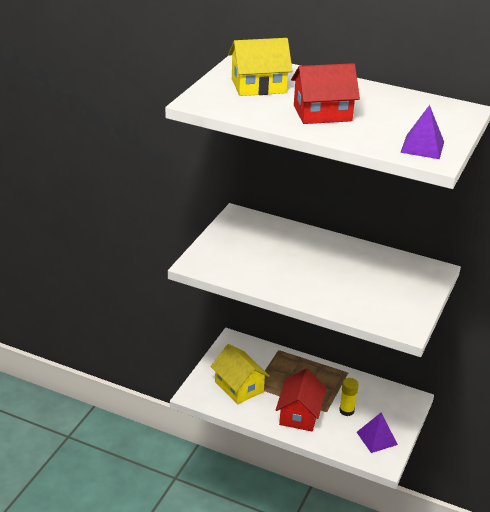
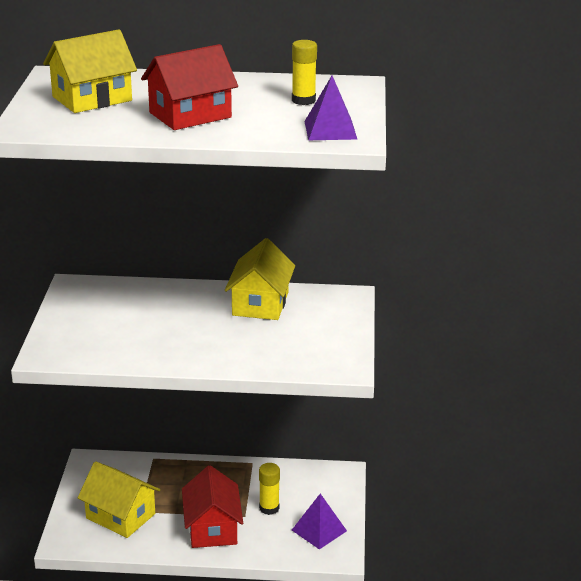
camera: 20 degrees left, 5 degrees down
(365, 260) = (260, 303): none -> yellow house
(415, 117) = (303, 100): none -> yellow glue stick

